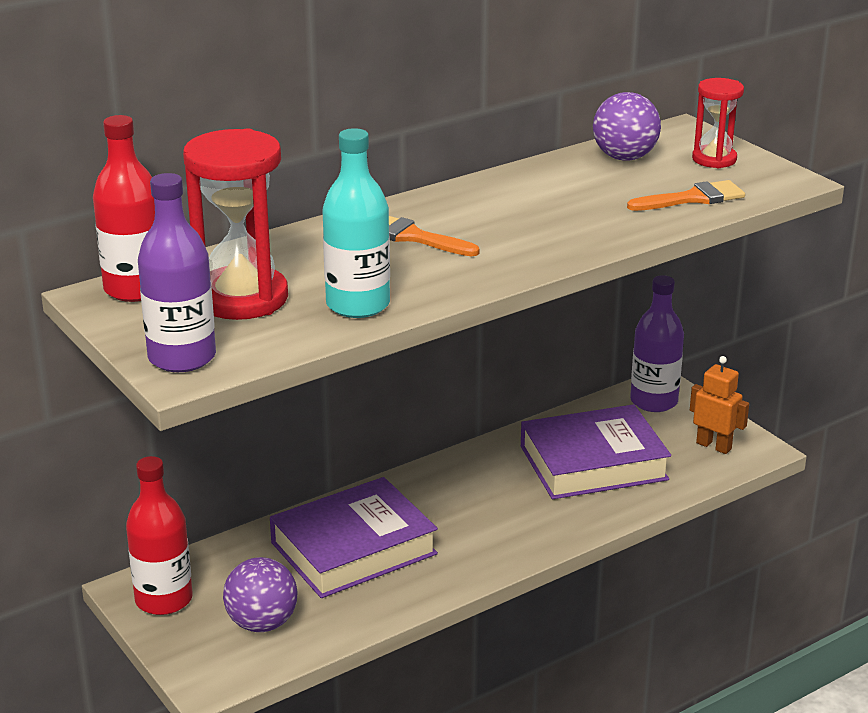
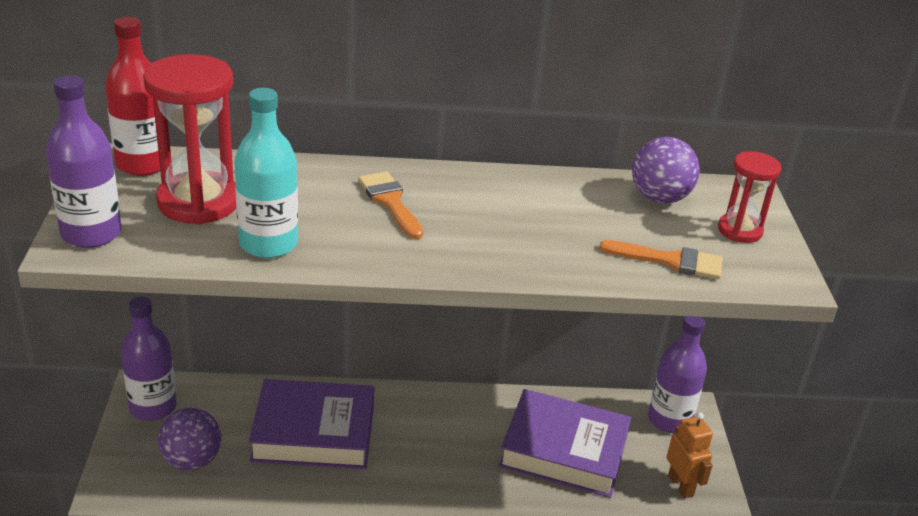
camera: 30 degrees right, 5 degrees up
(164, 599) = (153, 407): red bottle -> purple bottle

